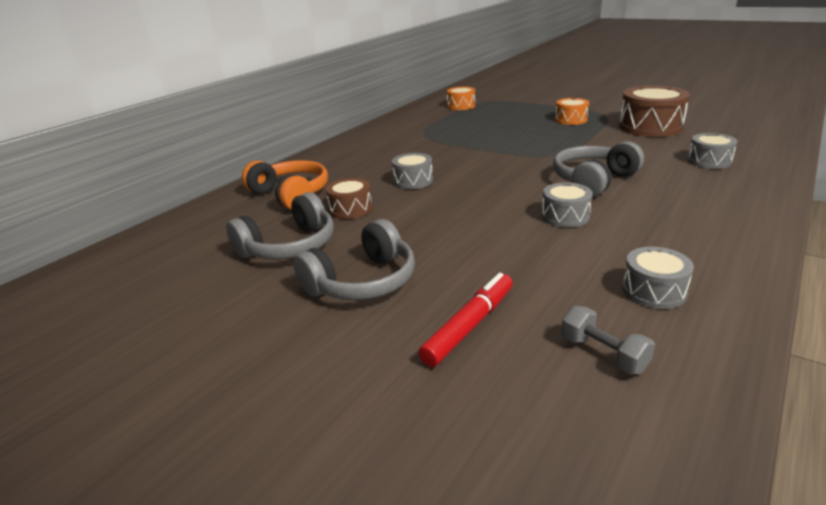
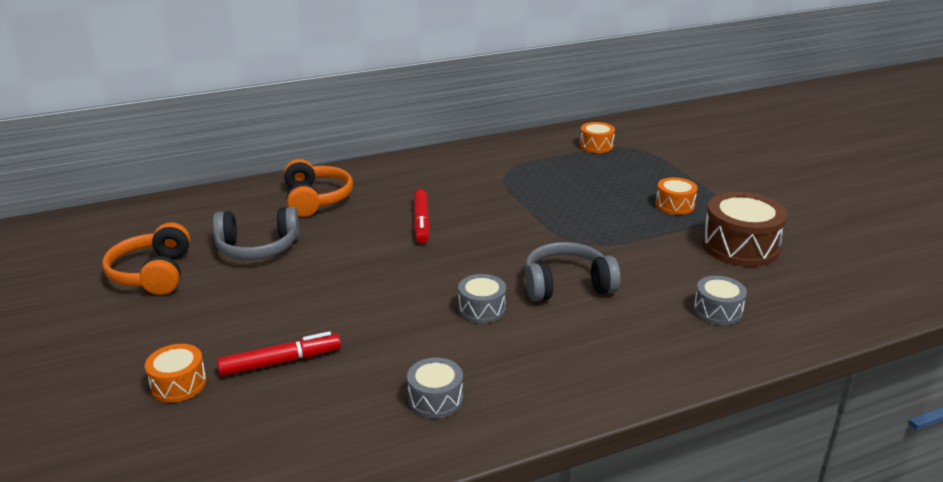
camera: 30 degrees right, 0 degrees up
(198, 310) = (153, 274): none -> orange headphones
(350, 209) = (338, 231): brown drum -> none
(363, 282) = (264, 298): grey headphones -> none
(394, 399) = (178, 384): none -> orange drum
(413, 181) = (421, 222): grey drum -> red marker
(603, 354) = (327, 421): grey dumbbell -> none

